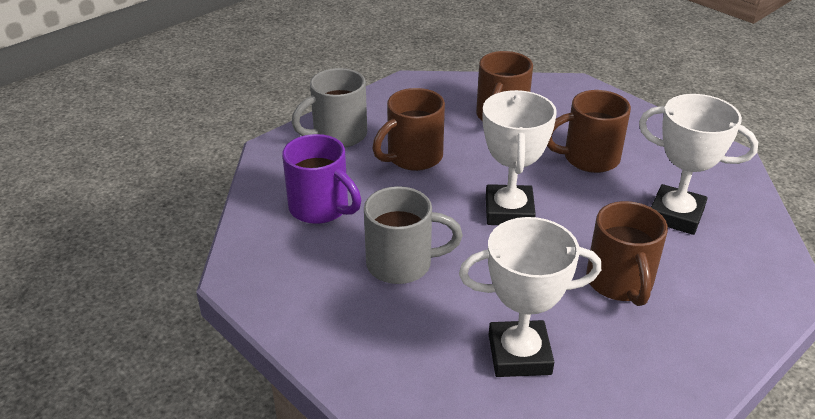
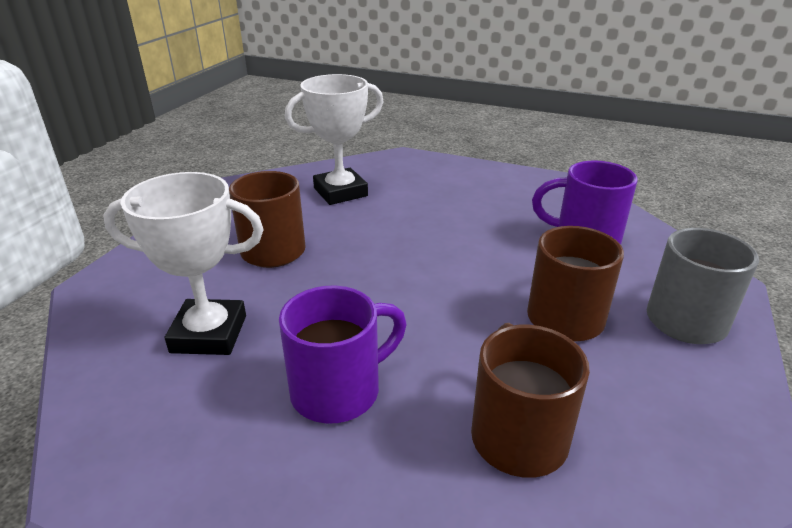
camera: 155 degrees right, 5 degrees down
(402, 264) = (467, 218): grey mug -> none
(509, 211) = (406, 284): white trophy -> none
(589, 158) = (339, 390): brown mug -> purple mug

